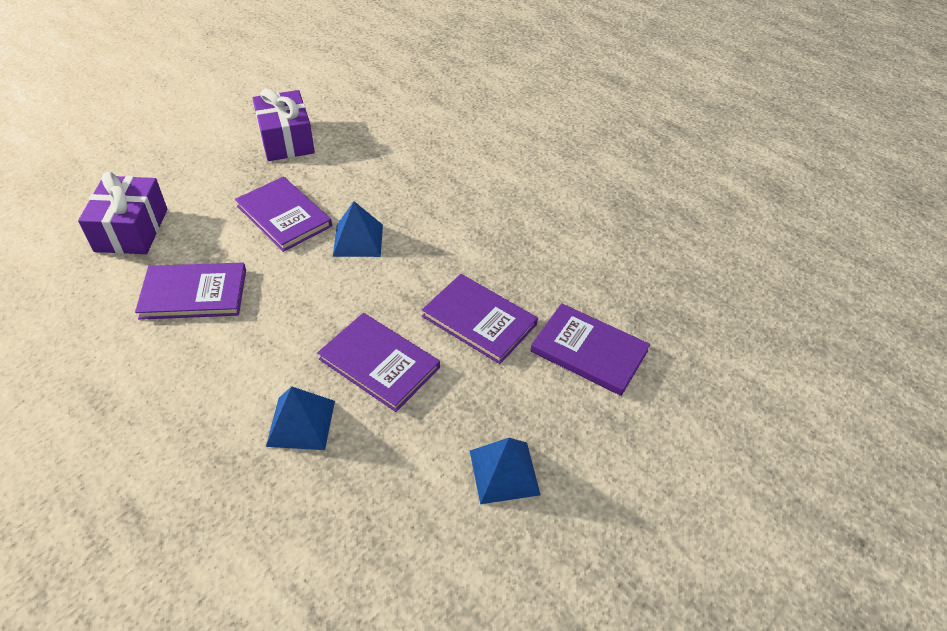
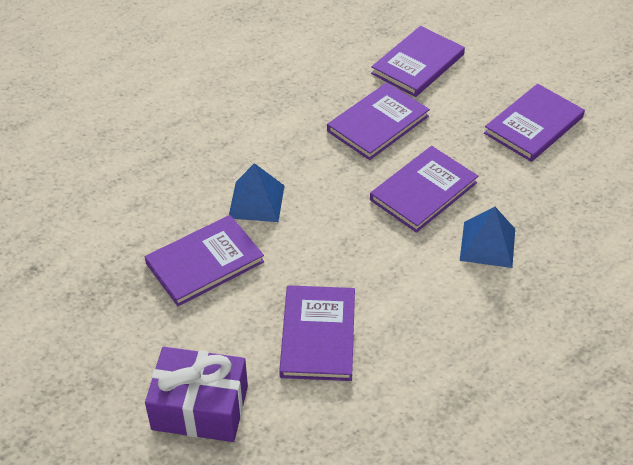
camera: 80 degrees left, 0 degrees up
(286, 140) = (57, 264): purple gift -> none
(504, 472) = (533, 125): blue pyramid -> purple book

